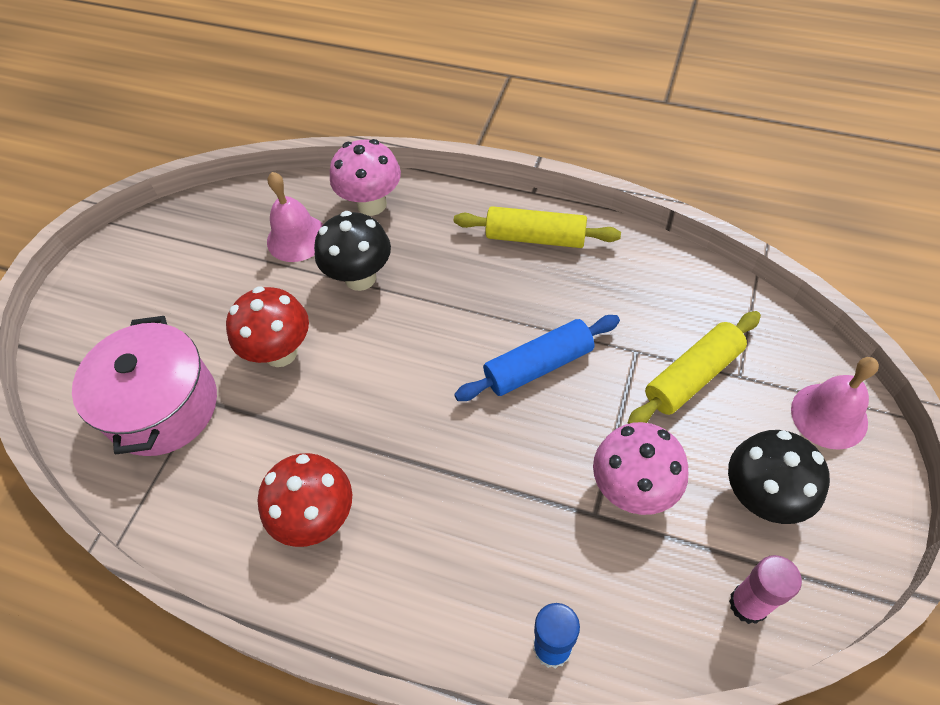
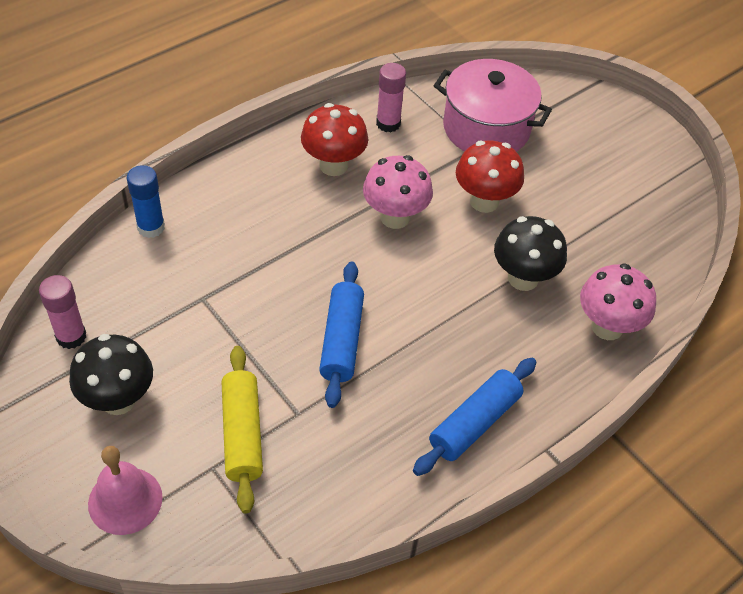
camera: 115 degrees right, 5 degrees down
(210, 506) = (388, 123): none -> pink glue stick
(296, 238) = (601, 259): pink bell -> none
(535, 237) = (474, 423): yellow rolling pin -> blue rolling pin
(633, 489) = (197, 330): pink mushroom -> pink mushroom (395, 217)

